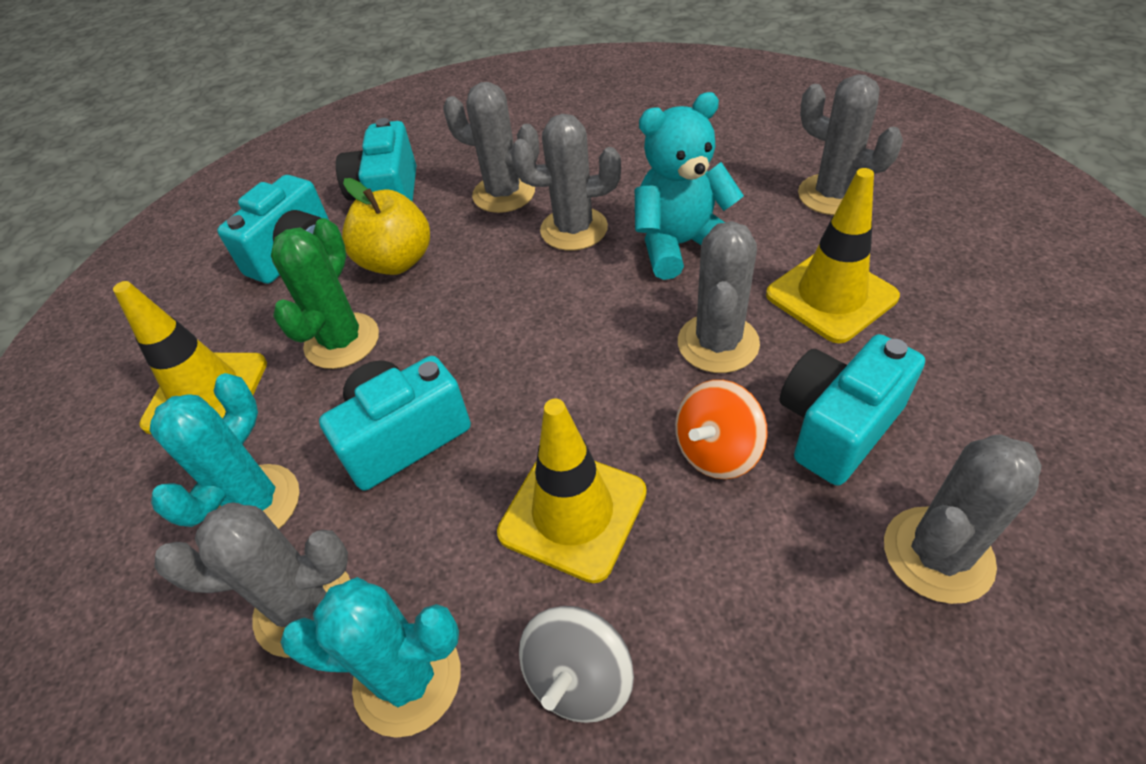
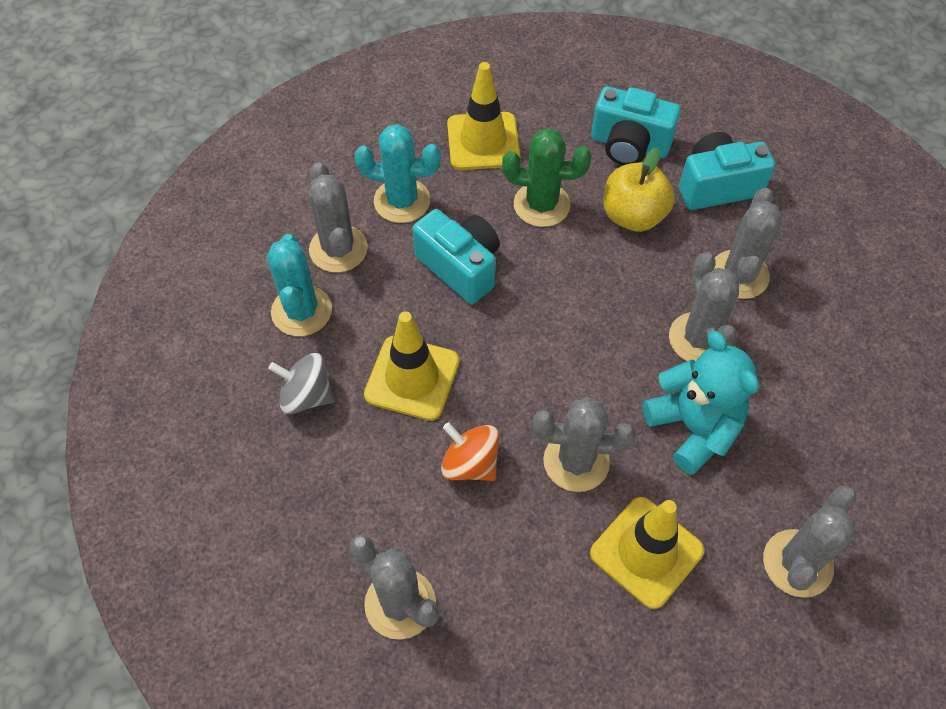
camera: 75 degrees right, 10 degrees up
(836, 426) = (502, 546): turquoise camera -> none

